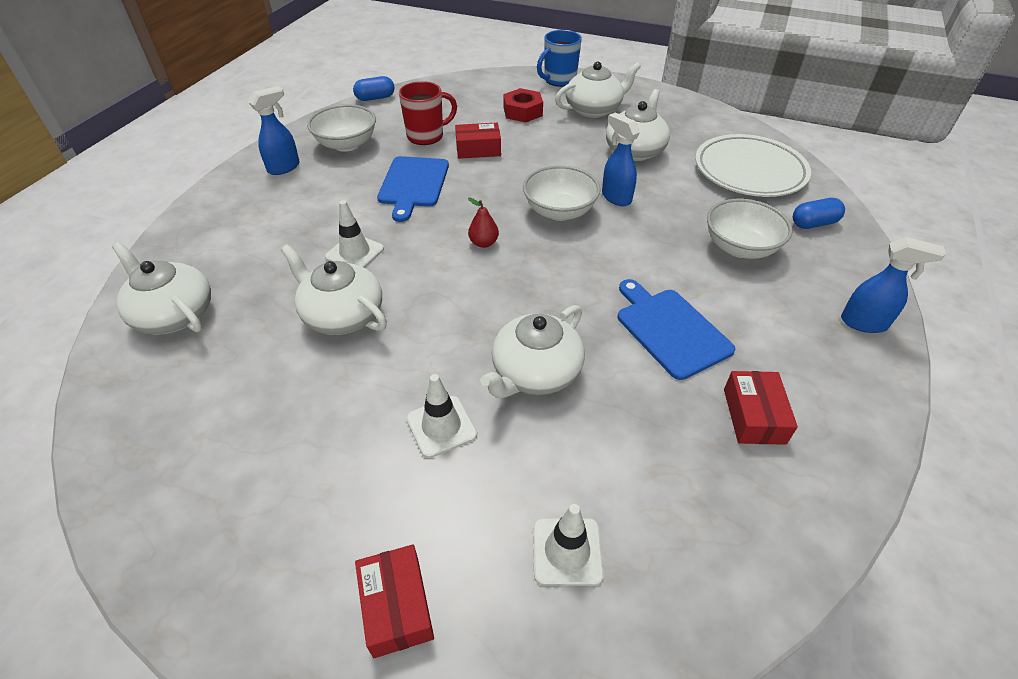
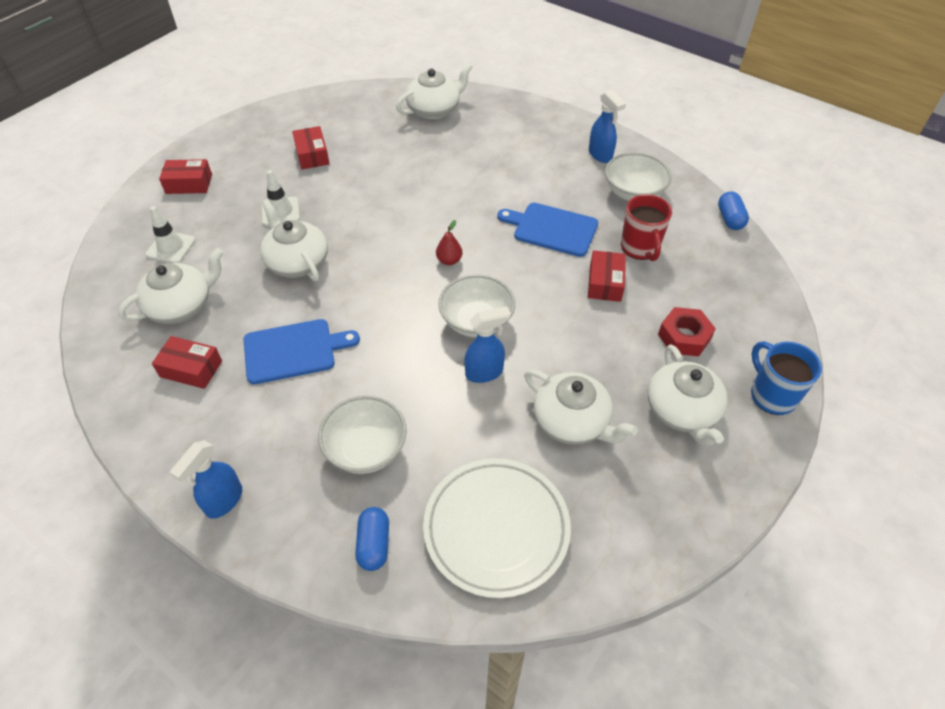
camera: 105 degrees right, 5 degrees up
(293, 432) = (312, 155): none -> red box
(342, 315) = (399, 178): white teapot -> white teapot (181, 306)
(355, 253) = (465, 187): white traffic cone -> none

